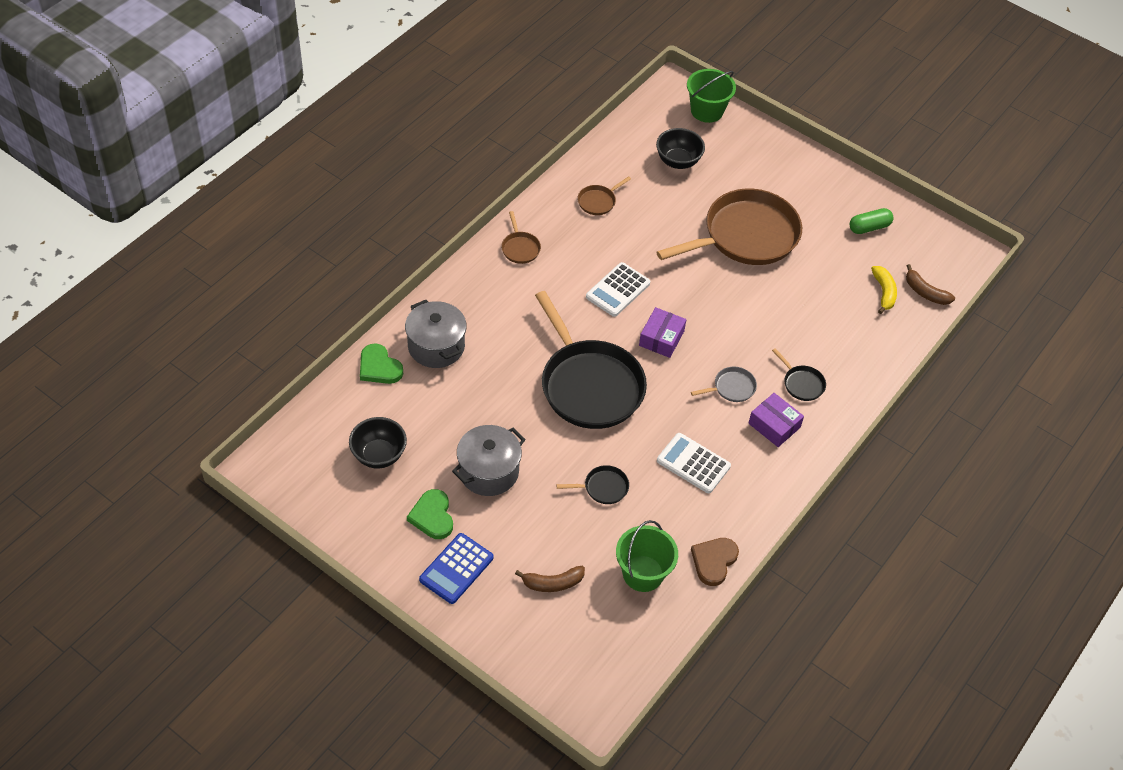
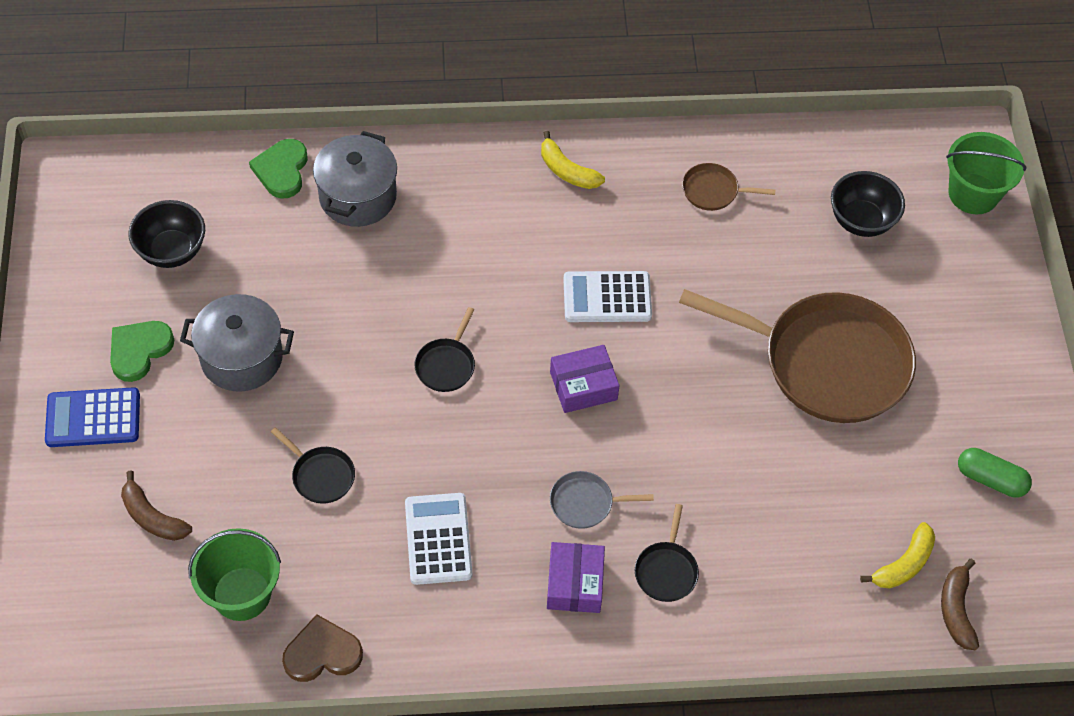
camera: 50 degrees right, 5 degrees up
(520, 248) = (567, 171): brown pan -> yellow banana
(589, 385) = (446, 365): black pan -> black pan, size x0.41
(732, 388) = (585, 503): grey pan -> grey pan turned 150 degrees clockwise

